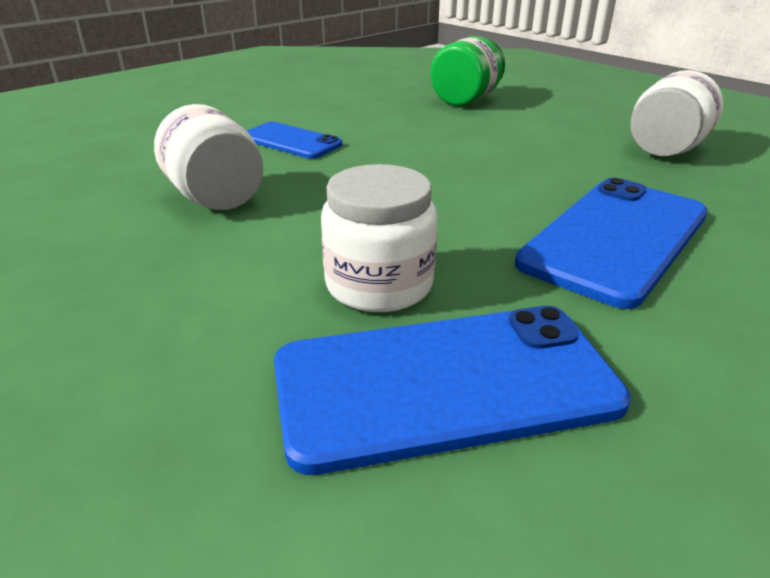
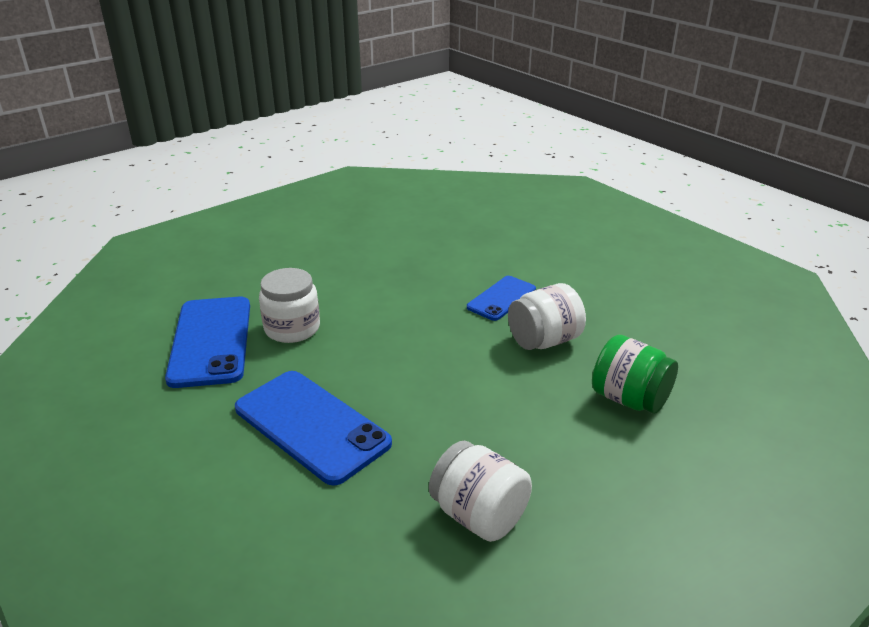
camera: 95 degrees right, 0 degrees up
(216, 198) = (406, 276): white jar -> white jar (544, 341)

